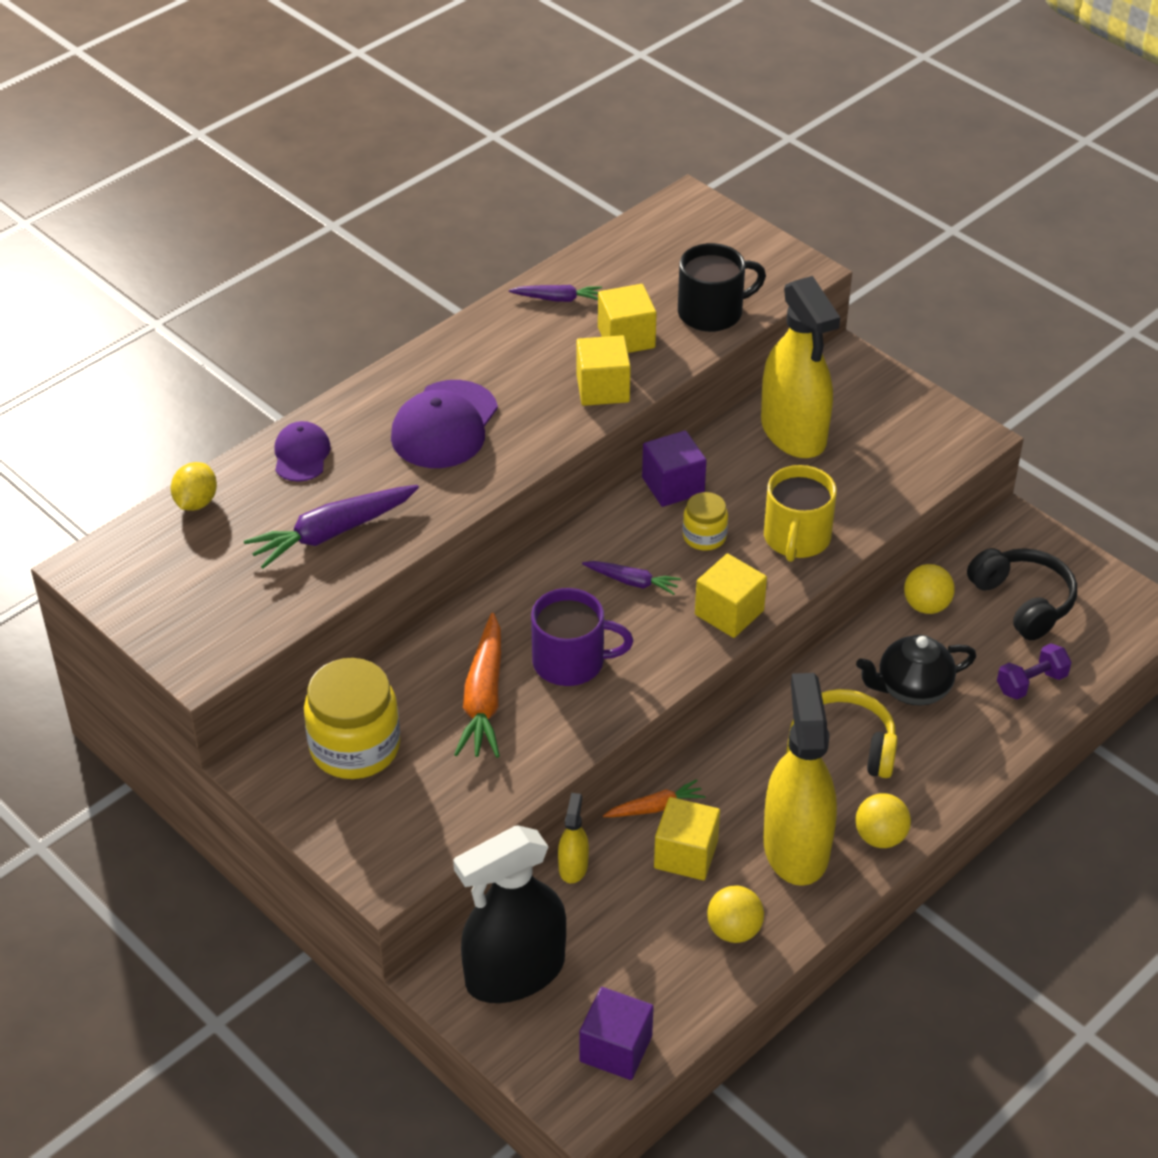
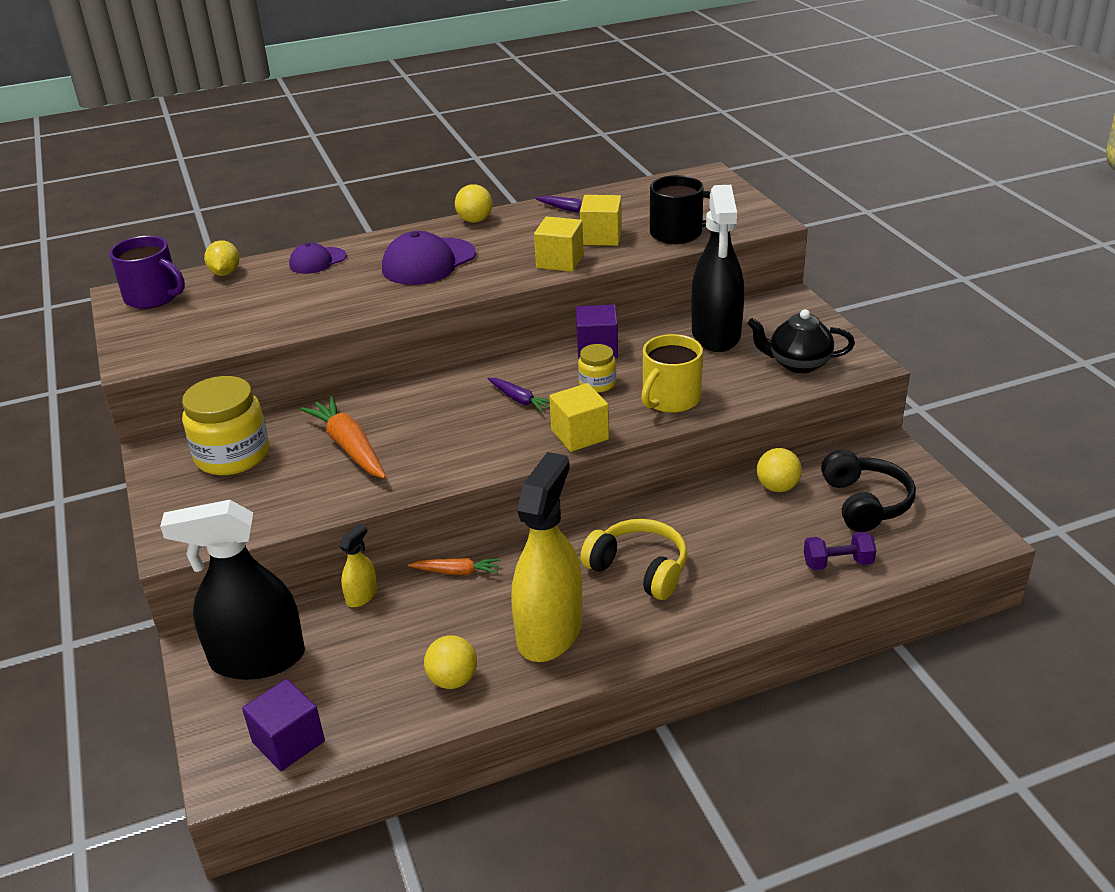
camera: 25 degrees right, 10 degrees down
(196, 502) = (225, 273): yellow lemon -> yellow lemon turned 45 degrees counterclockwise
(301, 455) = (317, 261): purple cap -> purple cap turned 150 degrees counterclockwise
(332, 533) = (295, 305): purple carrot -> none
(483, 698) = (349, 447): orange carrot -> orange carrot turned 120 degrees clockwise
(571, 661) = (432, 439): purple mug -> purple mug (153, 297)
(686, 854) = (455, 612): yellow cube -> none
(793, 432) = (716, 334): yellow spray bottle -> black spray bottle
(880, 837) = (627, 644): yellow ball -> yellow ball (475, 220)
(912, 689) = (727, 542): black teapot -> black teapot (798, 364)

